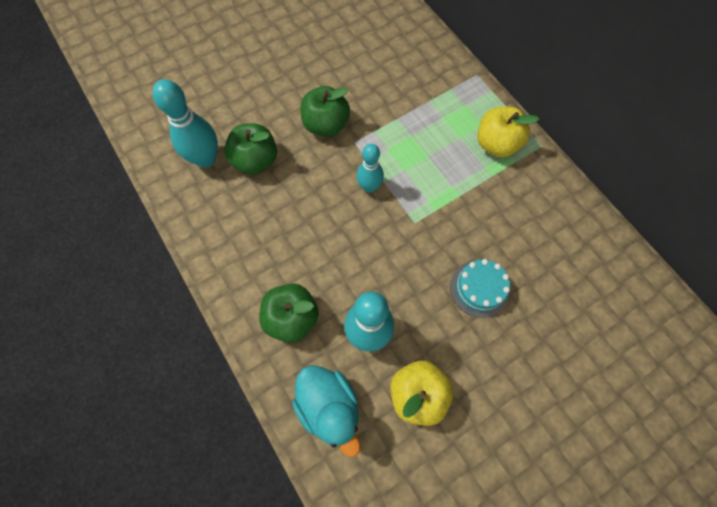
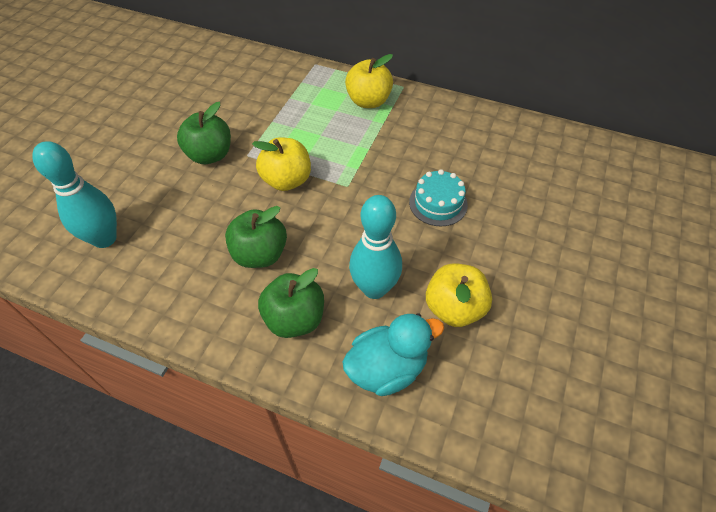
camera: 35 degrees left, 15 degrees down
(255, 160) = (160, 214): green apple -> green apple (260, 254)
(329, 406) = (387, 368): turquoise duck -> turquoise duck turned 45 degrees counterclockwise
(369, 187) = (286, 180): turquoise bowling pin -> yellow apple

